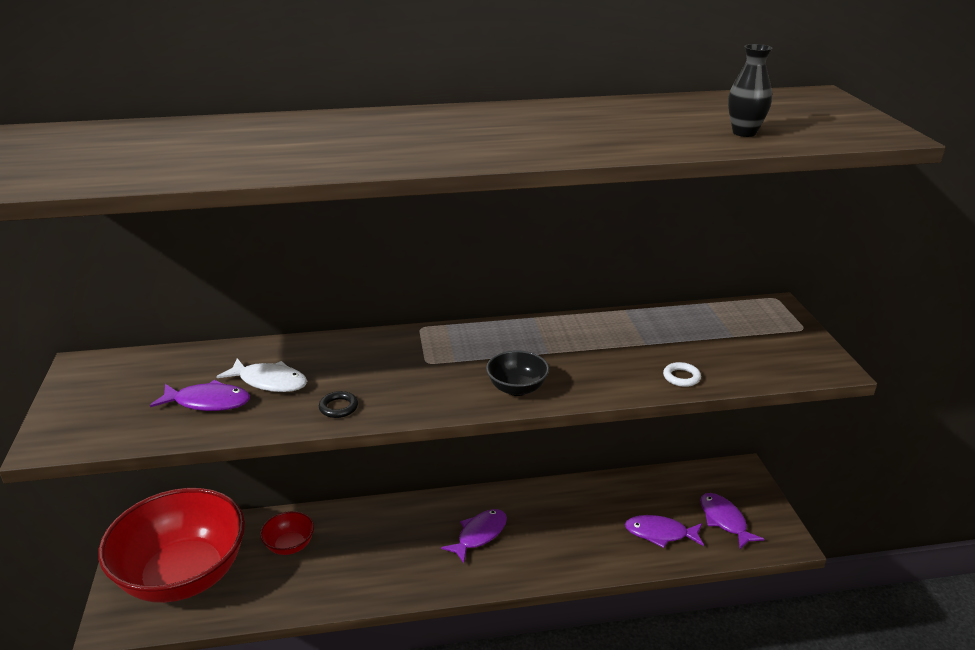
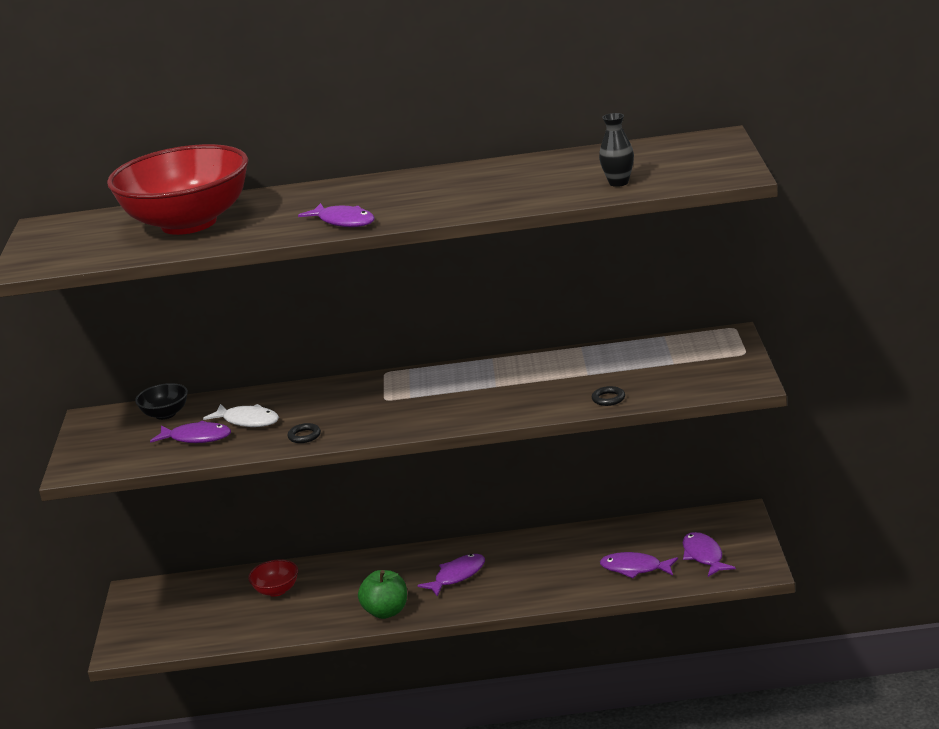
camera: 10 degrees right, 5 degrees down
(183, 575) = (180, 615): red bowl -> red bowl (189, 223)
(410, 581) = (386, 612): none -> green apple
(412, 155) = (343, 221): none -> purple fish
(517, 388) = (459, 415): black bowl -> black bowl (165, 414)
(681, 377) = (608, 399): white ring -> black ring

